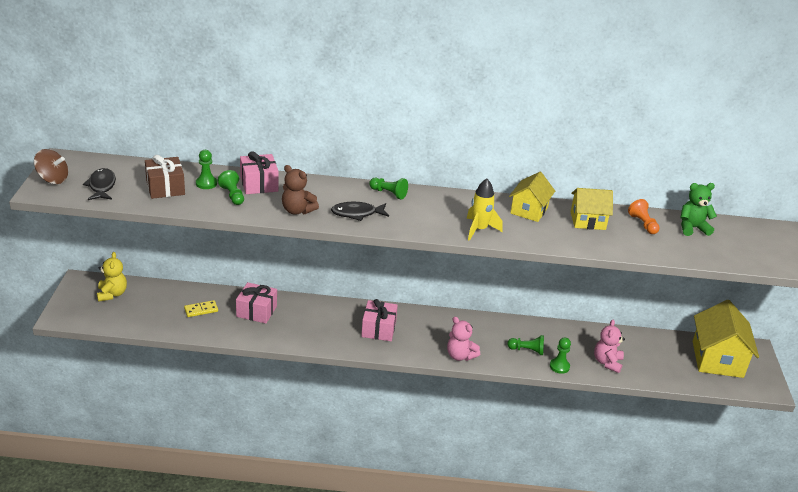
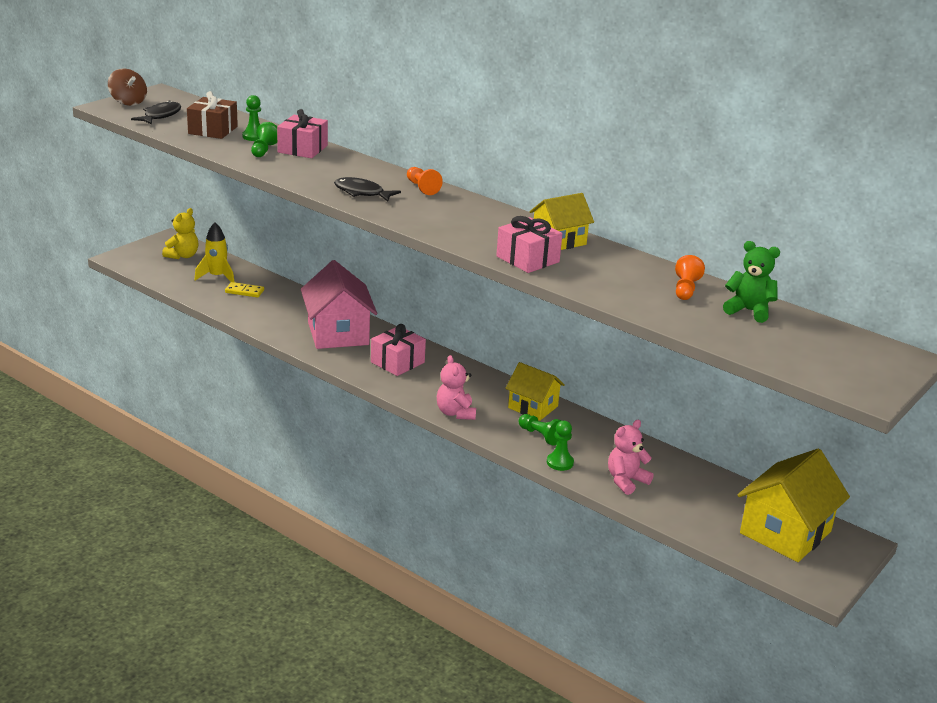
camera: 35 degrees right, 5 degrees down
(256, 311) = (294, 309): pink gift -> pink gift (527, 259)
(297, 210) = (306, 175): brown teddy bear -> none
(311, 320) = (338, 333): none -> pink house
(388, 193) = (422, 188): green pawn -> orange pawn
(479, 230) = (472, 238): yellow rocket -> yellow rocket (217, 277)
(588, 221) = (617, 267): yellow house -> yellow house (533, 407)

